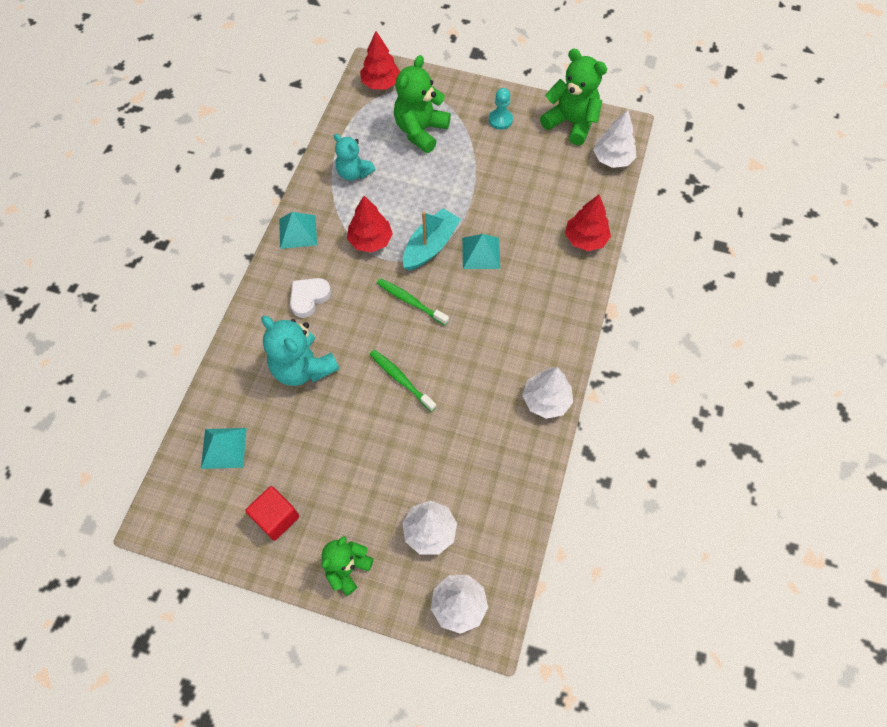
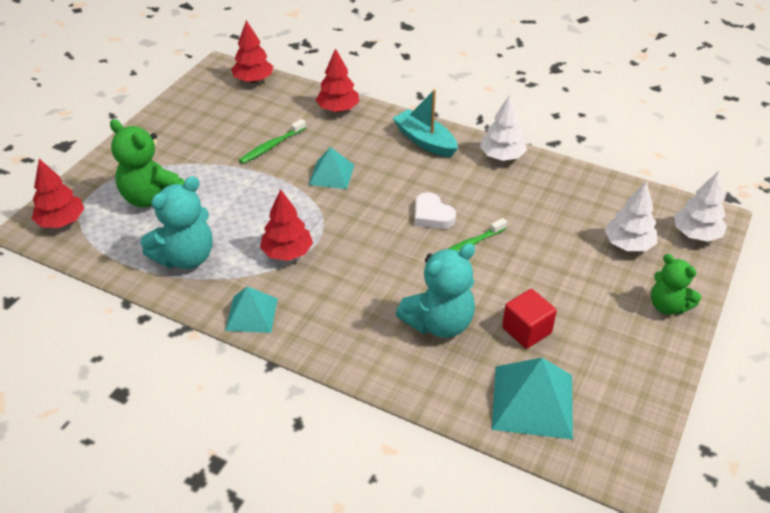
camera: 80 degrees left, 20 degrees down
(224, 448) = (532, 401): turquoise pyramid -> turquoise pyramid, size x1.57
(276, 517) = (616, 358): red cube -> red cube (526, 330)
(309, 298) = (349, 311): white heart -> white heart (432, 215)
(354, 173) = (186, 257): turquoise teddy bear -> turquoise teddy bear, size x1.54
(410, 301) = (375, 230): green toothbrush -> green toothbrush (271, 146)
(430, 246) = (311, 208): turquoise boat -> turquoise boat (425, 141)
(500, 120) = (169, 139): turquoise pawn -> none
(571, 123) = (198, 96): green teddy bear -> none
(612, 159) = (253, 80): white tree -> red tree

